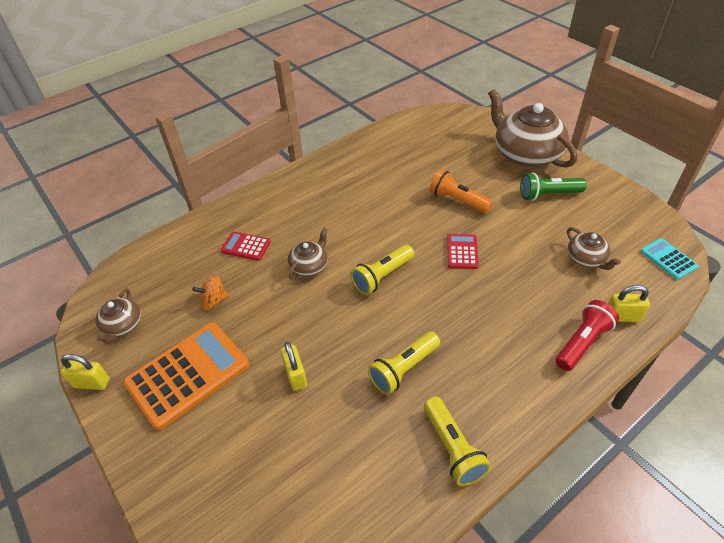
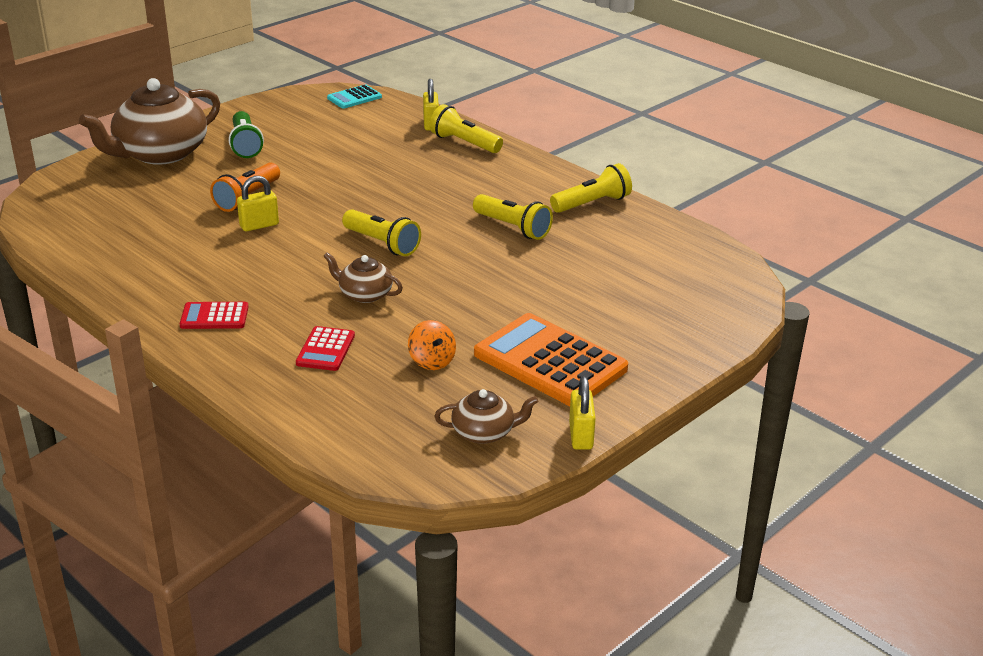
camera: 100 degrees left, 15 degrees down
(295, 375) = (535, 288): yellow padlock -> yellow padlock (259, 225)
(462, 251) = (341, 196): red calculator -> red calculator (214, 316)
(582, 342) = (464, 143): red flashlight -> yellow flashlight
(586, 259) = (353, 133): brown teapot -> none

